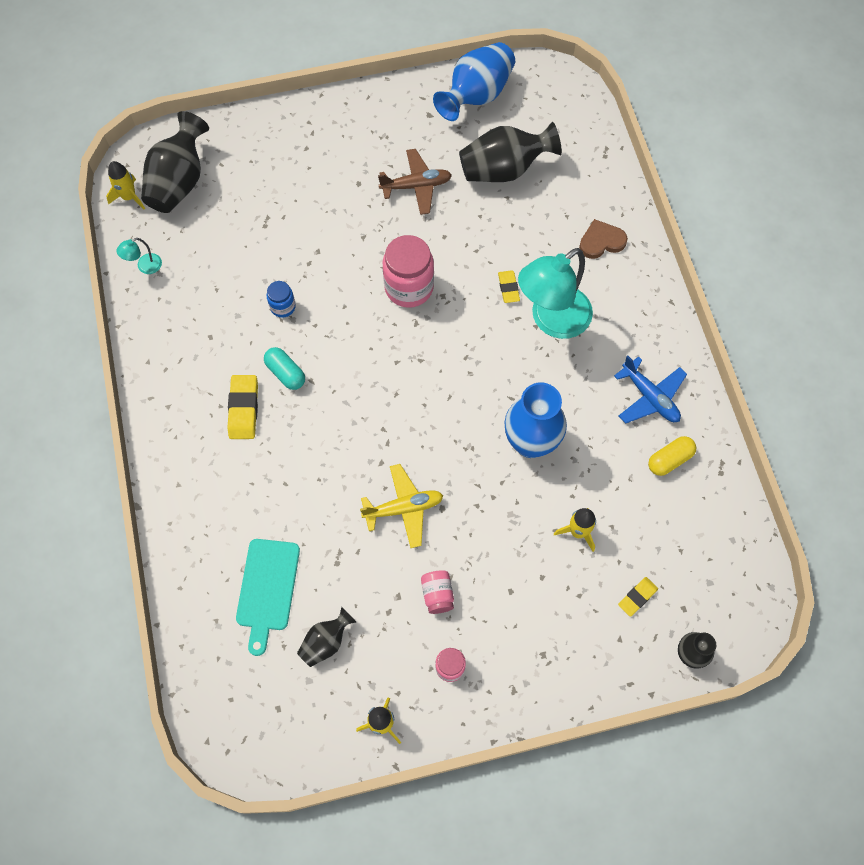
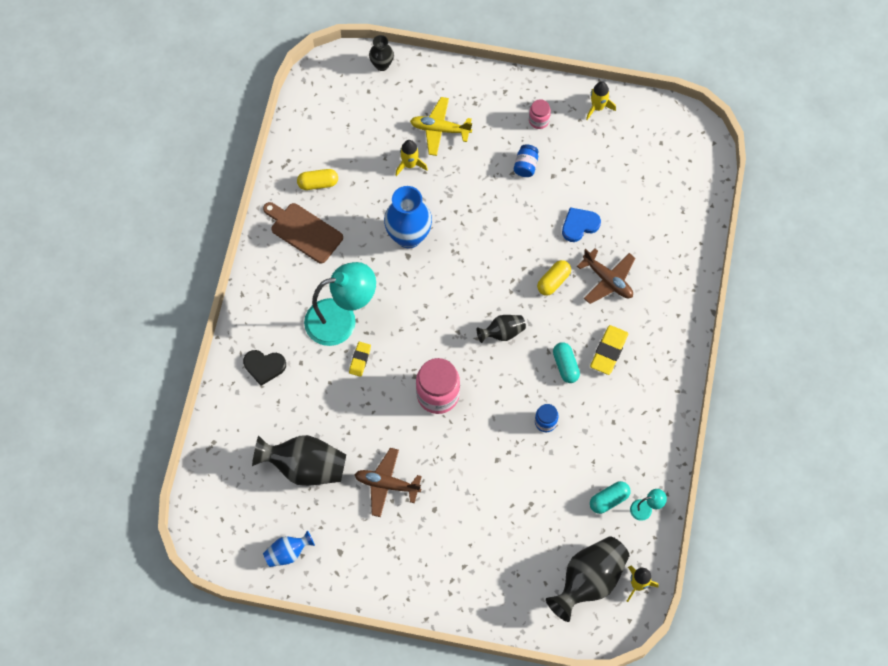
camera: 155 degrees left, 0 degrees up
(186, 260) = (609, 500): none -> turquoise capsule
(267, 589) = (640, 217): turquoise cutting board -> none
(276, 491) = (607, 280): none -> brown plane
(326, 642) = (613, 168): black vase -> black vase (502, 332)
(337, 545) = (579, 225): none -> blue heart
(339, 462) = (553, 281): none -> yellow capsule
(403, 508) = (522, 230): yellow plane -> yellow plane (440, 129)
(437, 595) = (525, 166): pink jar -> blue jar
(476, 95) = (288, 553): blue vase -> blue vase, size x0.54
(601, 241) = (264, 366): brown heart -> black heart
(637, 597) = (394, 110): yellow eraser -> none
(649, 397) = (304, 231): blue plane -> brown cutting board

